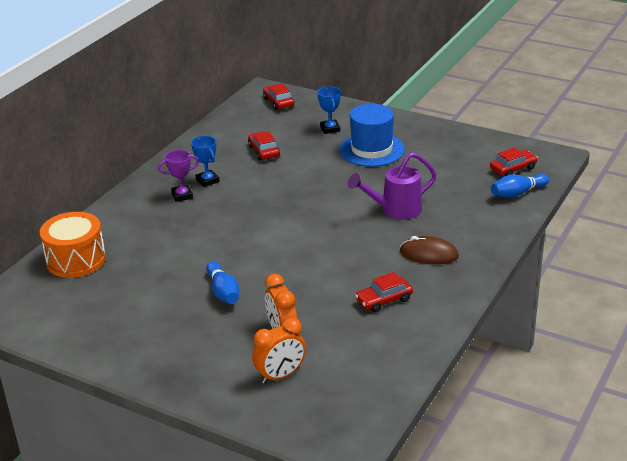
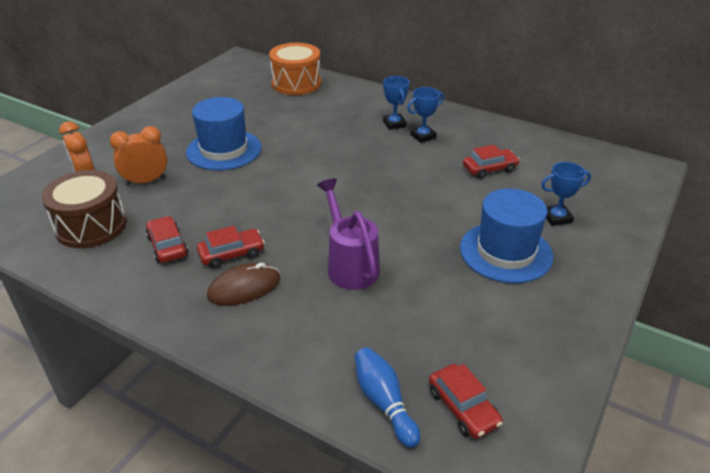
camera: 90 degrees right, 5 degrees up
(182, 195) = (394, 124): purple trophy -> blue trophy
(223, 292) = (224, 150): blue bowling pin -> blue hat
(278, 102) = (619, 178): red car -> red car (231, 254)
(360, 352) = (91, 226): none -> brown drum
(429, 254) = (244, 288): brown mouse -> brown mouse turned 45 degrees clockwise

